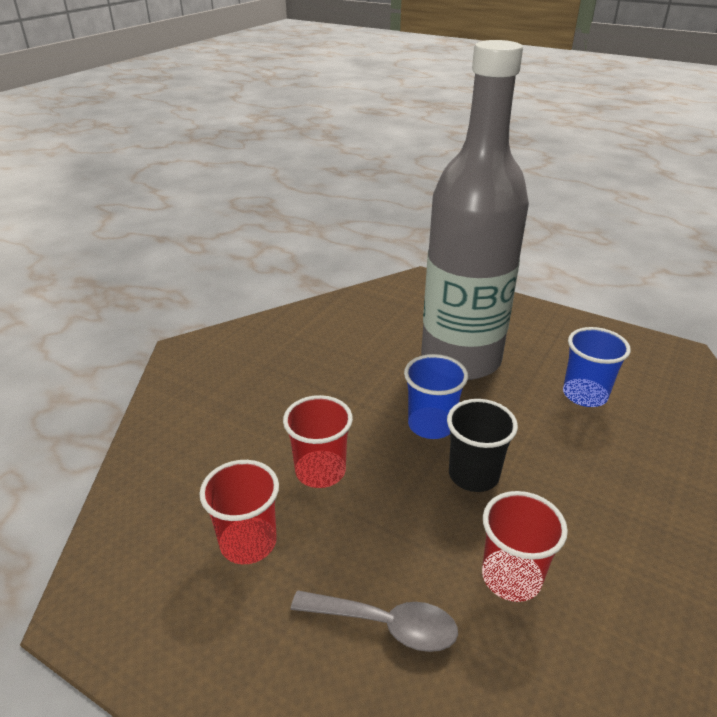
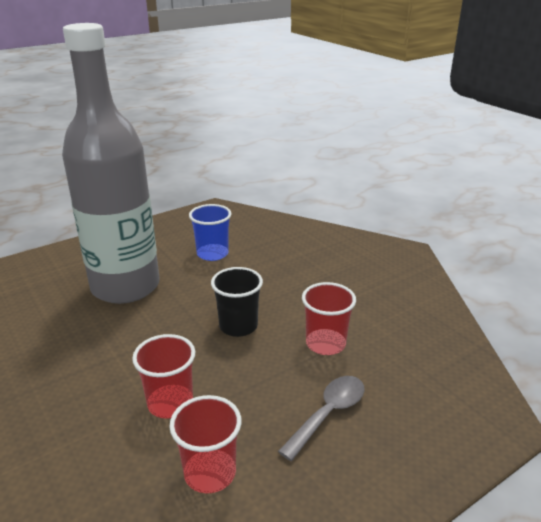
camera: 65 degrees left, 5 degrees down
(431, 425) = (177, 327): blue cup -> none

